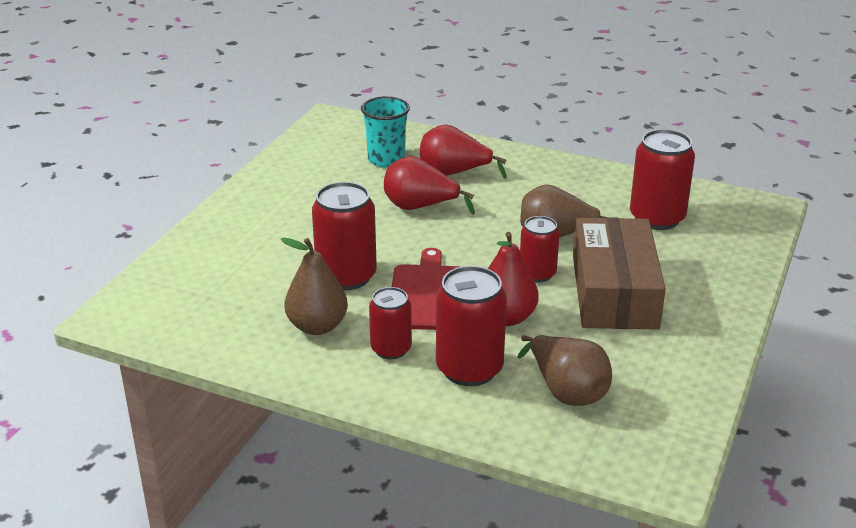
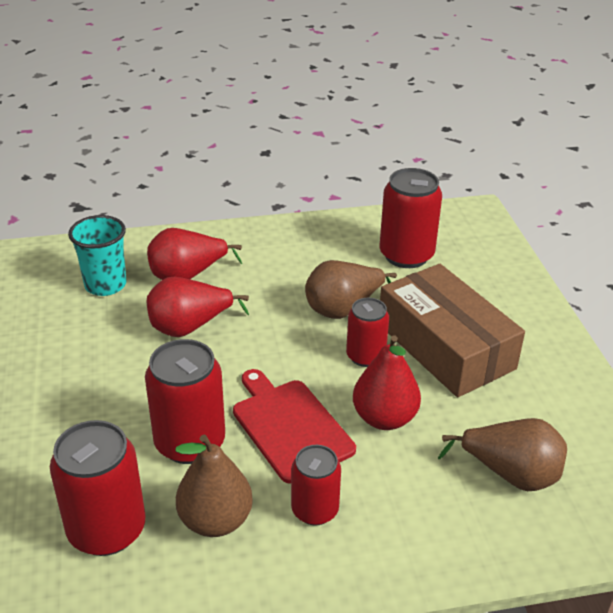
camera: 35 degrees left, 5 degrees up
(469, 369) = (407, 494): red can -> red can (107, 530)

